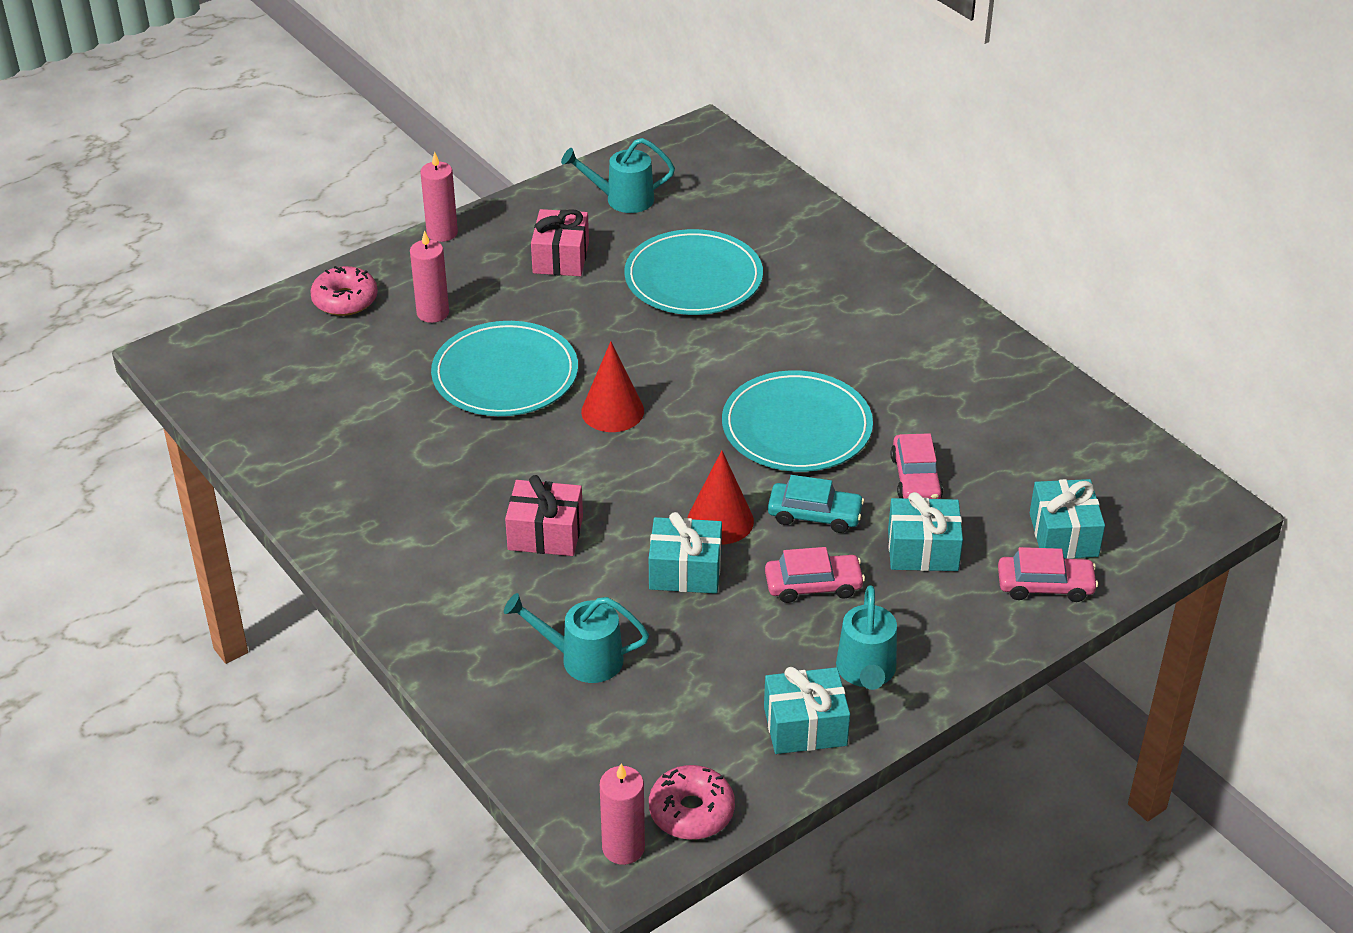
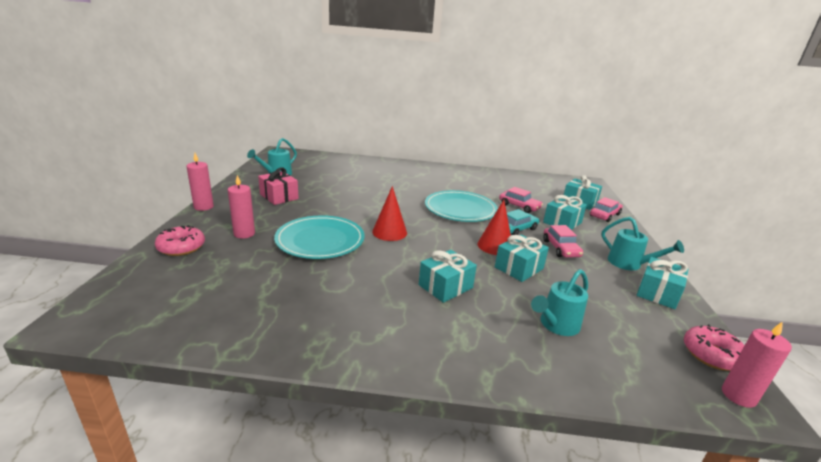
camera: 50 degrees left, 15 degrees down
(545, 533) = (445, 286): pink gift -> turquoise gift
(693, 278) = (345, 185): turquoise plate -> none
(813, 585) = (560, 248): pink car -> pink car turned 135 degrees clockwise

